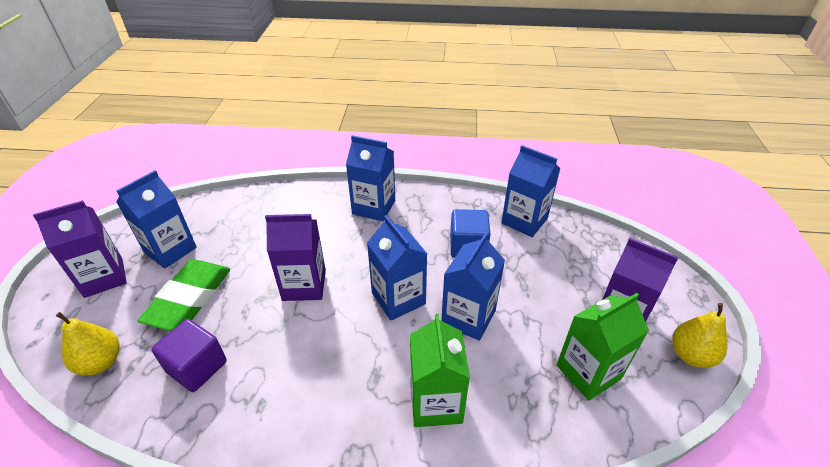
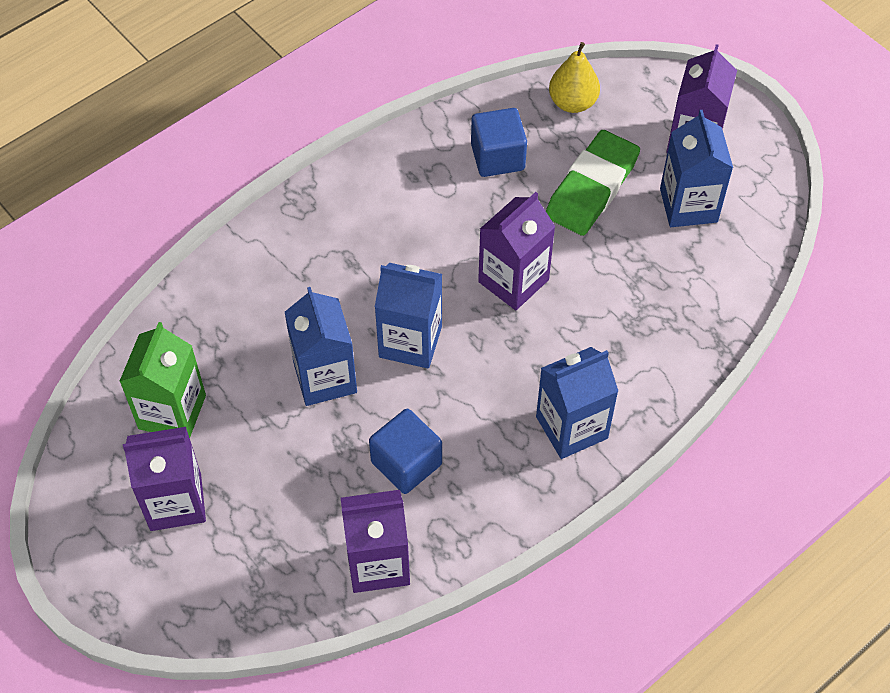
camera: 135 degrees right, 15 degrees up
(189, 298) = (592, 188): green eraser -> green eraser turned 60 degrees clockwise
(197, 367) = (497, 157): purple cube -> blue cube
(436, 402) = (281, 283): green carton -> none
(524, 221) = (378, 563): blue carton -> purple carton
(690, 355) = (83, 510): yellow pear -> none

